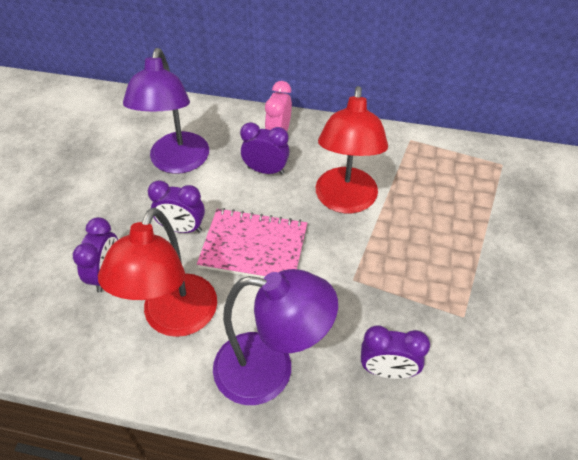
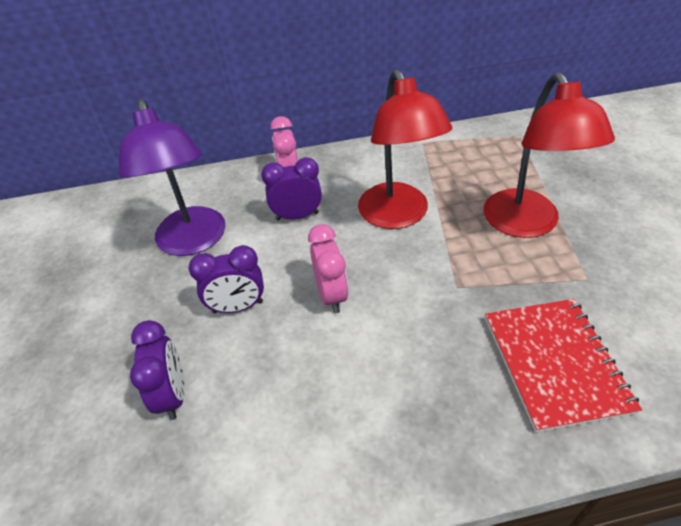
camera: 20 degrees left, 5 degrees down
(174, 319) = (287, 410): red lamp -> red lamp (526, 224)
(253, 247) = (331, 295): pink notebook -> pink clock
(270, 370) = (434, 420): purple lamp -> none
(387, 370) = (555, 363): purple clock -> red notebook

